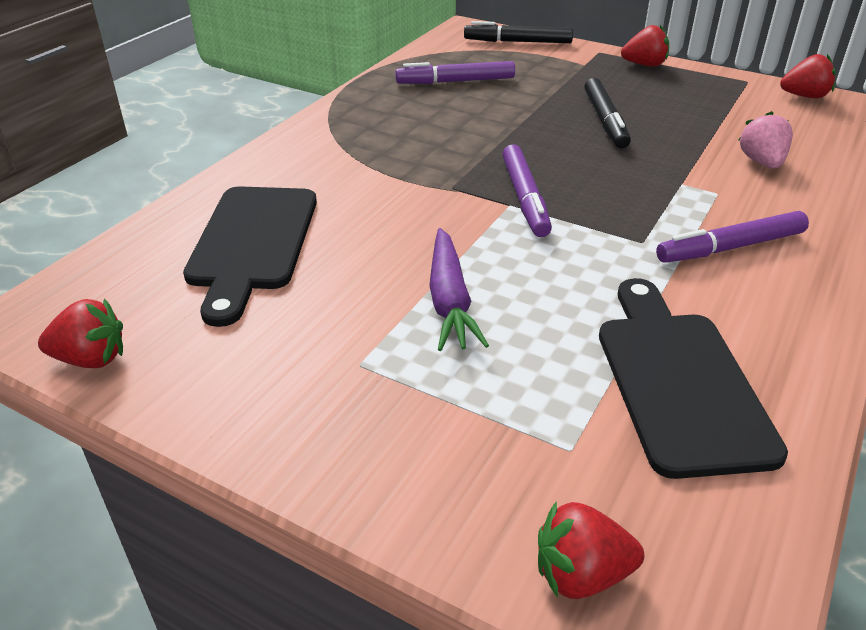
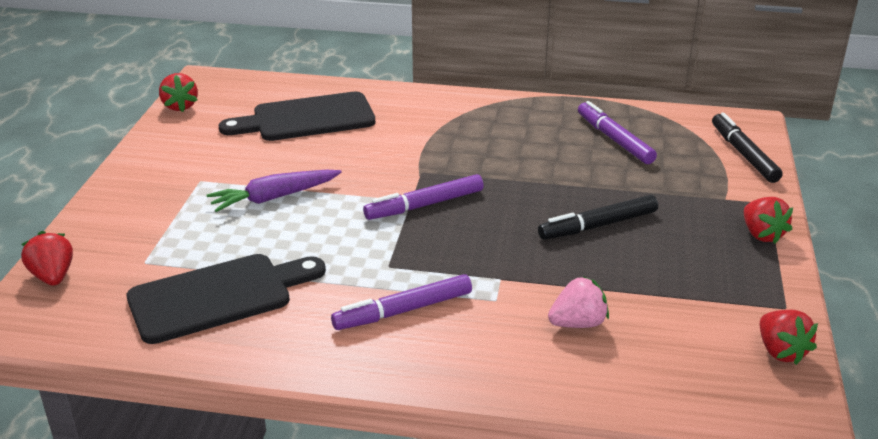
camera: 70 degrees right, 5 degrees down
(730, 247) = (403, 311): purple marker -> purple marker turned 75 degrees counterclockwise

